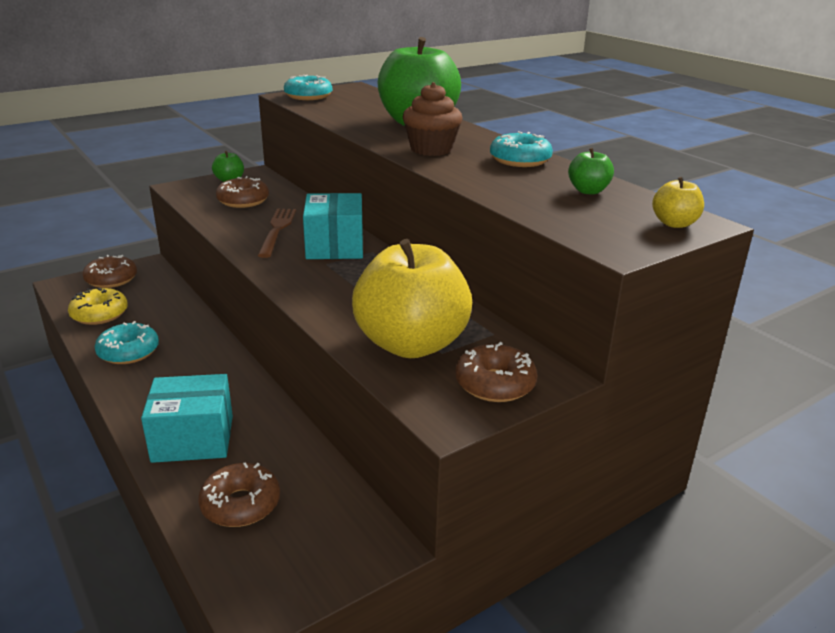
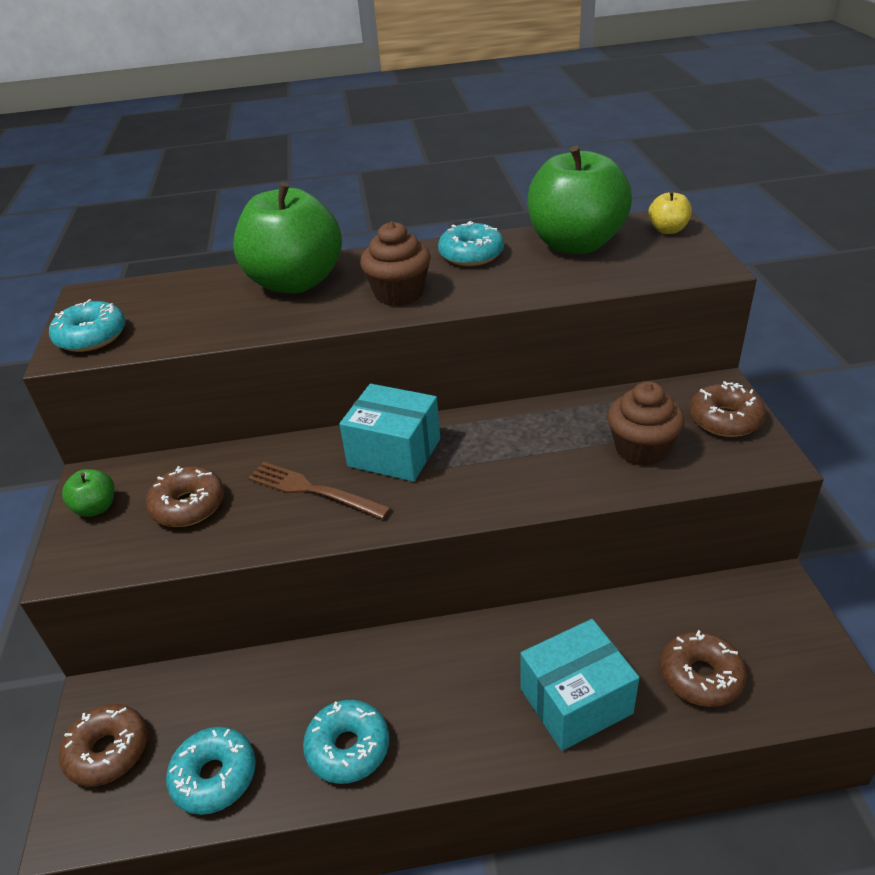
camera: 60 degrees left, 10 degrees up
(100, 314) = (214, 776): yellow donut -> turquoise donut
(193, 438) = (576, 701): turquoise box -> turquoise box turned 45 degrees clockwise
(411, 344) = (641, 449): yellow apple -> brown cupcake
(588, 191) = (575, 244): green apple -> green apple, size x2.39

